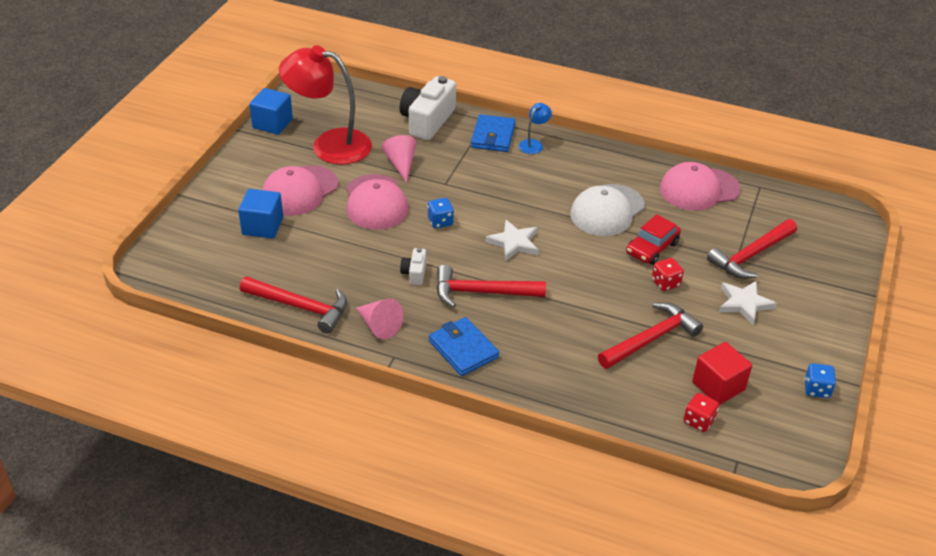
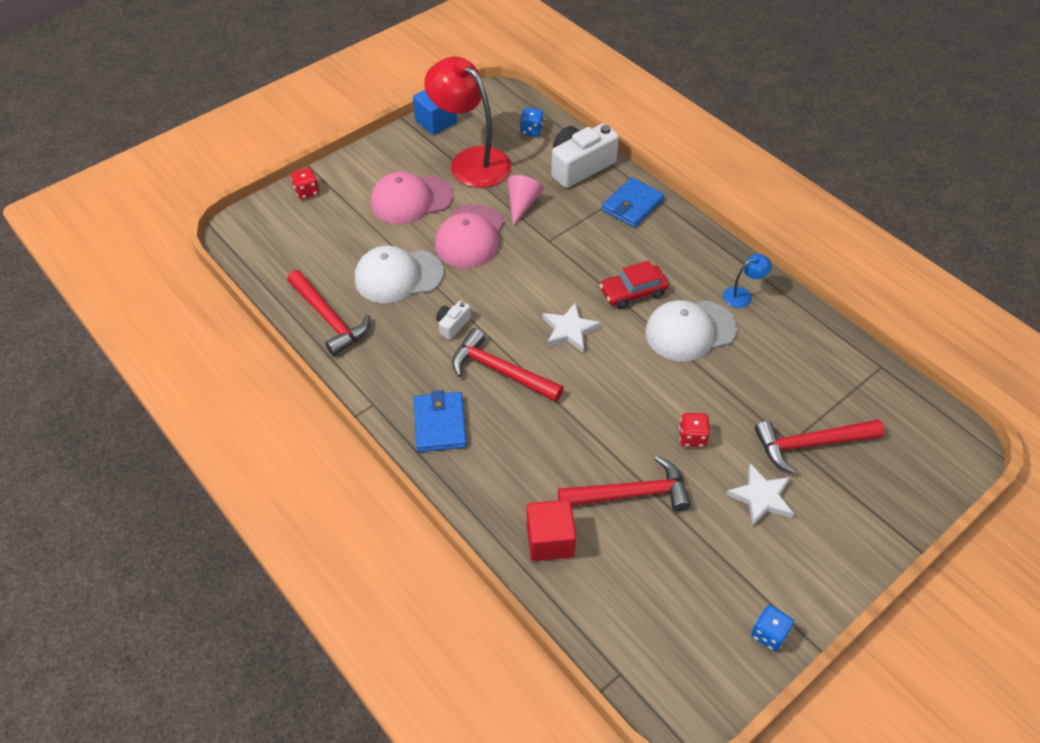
camera: 30 degrees right, 10 degrees up
(262, 226) = (354, 224): blue cube -> none
(336, 253) = (398, 276): none -> white cap
(379, 325) = (382, 366): pink cone -> none
(440, 222) = (515, 279): blue dice -> blue dice (531, 130)
(533, 144) = (667, 228): blue lamp -> blue lamp (742, 295)
(652, 248) = (707, 391): red car -> red car (633, 292)
(698, 421) = (612, 609): red dice -> red dice (307, 192)
(699, 189) = (808, 344): pink cap -> none
(718, 386) = (662, 579): red cube -> red cube (550, 540)

